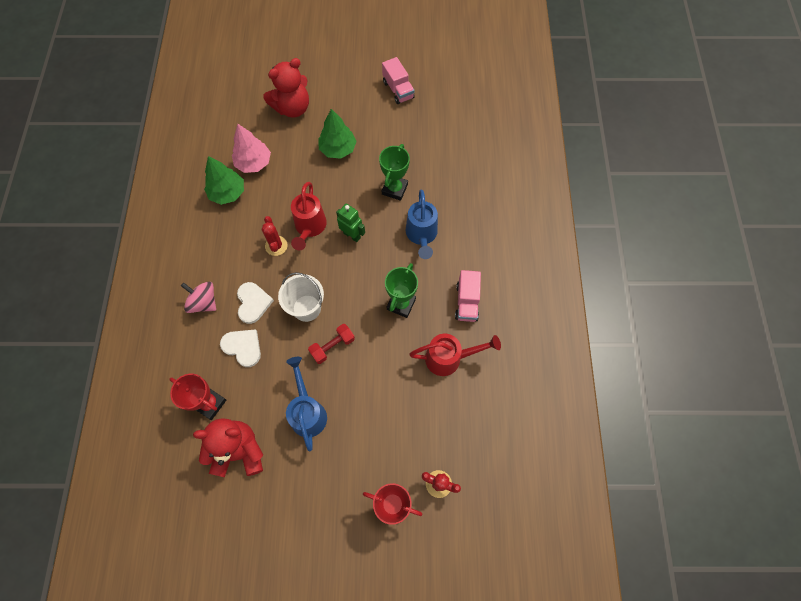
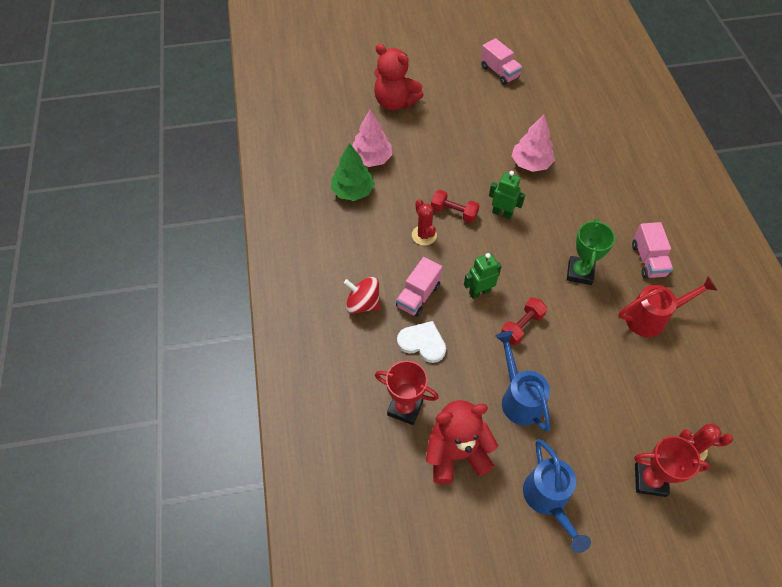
camera: 10 degrees left, 10 degrees down
(204, 302) = (363, 304): pink spinning top -> red spinning top
(253, 303) = (418, 296): white heart -> pink truck
(292, 108) = (395, 102): red teddy bear -> red teddy bear turned 75 degrees clockwise
(307, 308) = (479, 292): white bucket -> green robot
(309, 227) = (454, 212): red watering can -> red dumbbell
(338, 149) = (457, 134): green tree -> none
(394, 189) = (530, 163): green trophy -> pink tree
(421, 235) = (576, 203): blue watering can -> blue watering can (548, 500)

